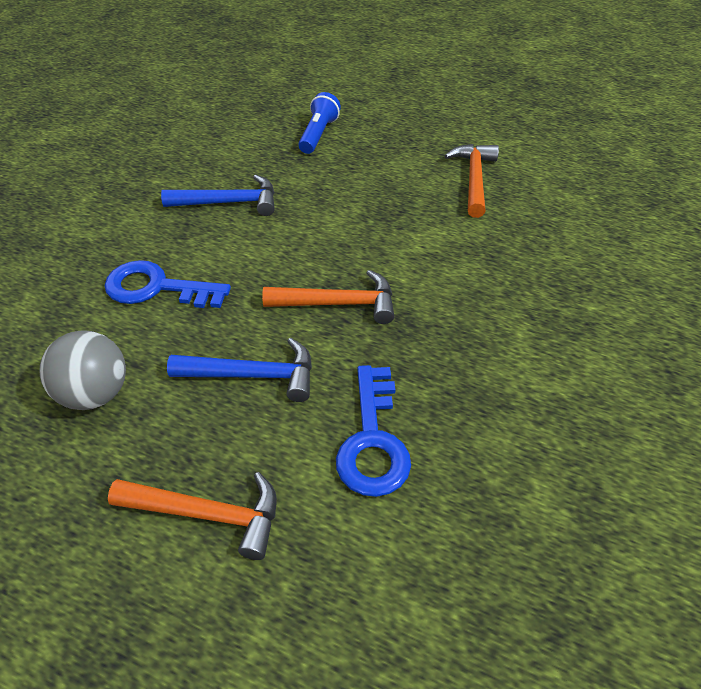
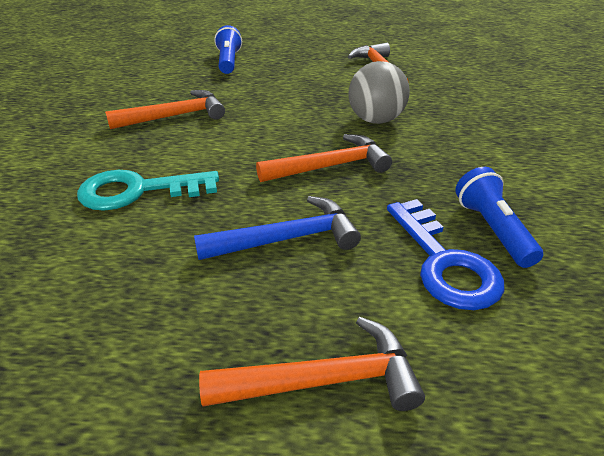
camera: 20 degrees left, 10 degrees down
(95, 393) = (116, 298): grey ball -> grey ball (375, 120)
(157, 288) = (138, 191): blue key -> turquoise key
(229, 202) = (174, 116): blue hammer -> orange hammer
(443, 419) = (492, 229): none -> blue flashlight

